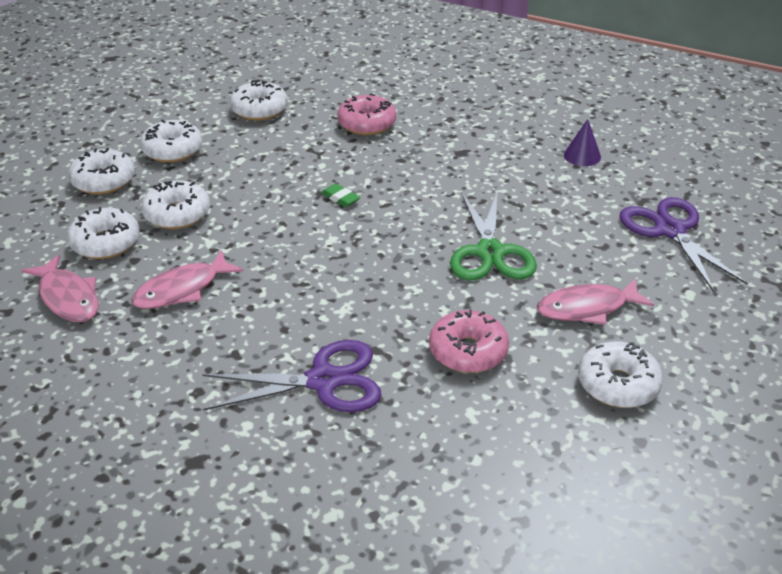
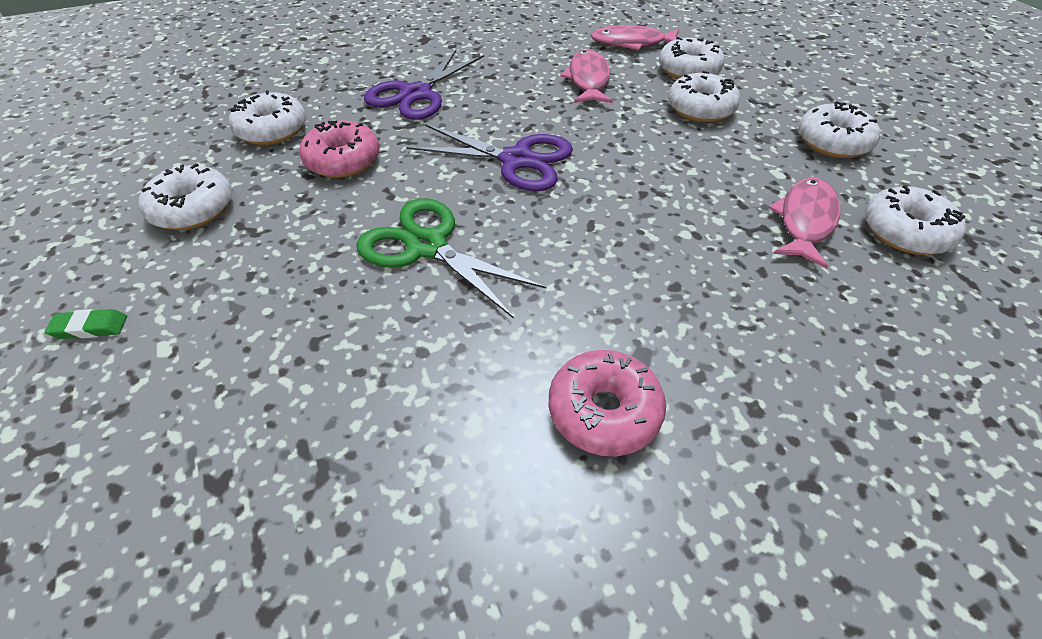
camera: 130 degrees right, 10 degrees up
(104, 181) = (796, 94): white donut -> white donut (272, 130)
(340, 198) = (635, 201): green eraser -> green eraser (90, 327)
(367, 124) = (799, 306): pink donut -> pink donut (604, 411)
(582, 156) = (497, 500): purple cone -> none
(587, 308) = (273, 255): pink fish -> pink fish (805, 221)
(670, 230) = (242, 437): purple scissors -> purple scissors (516, 160)

